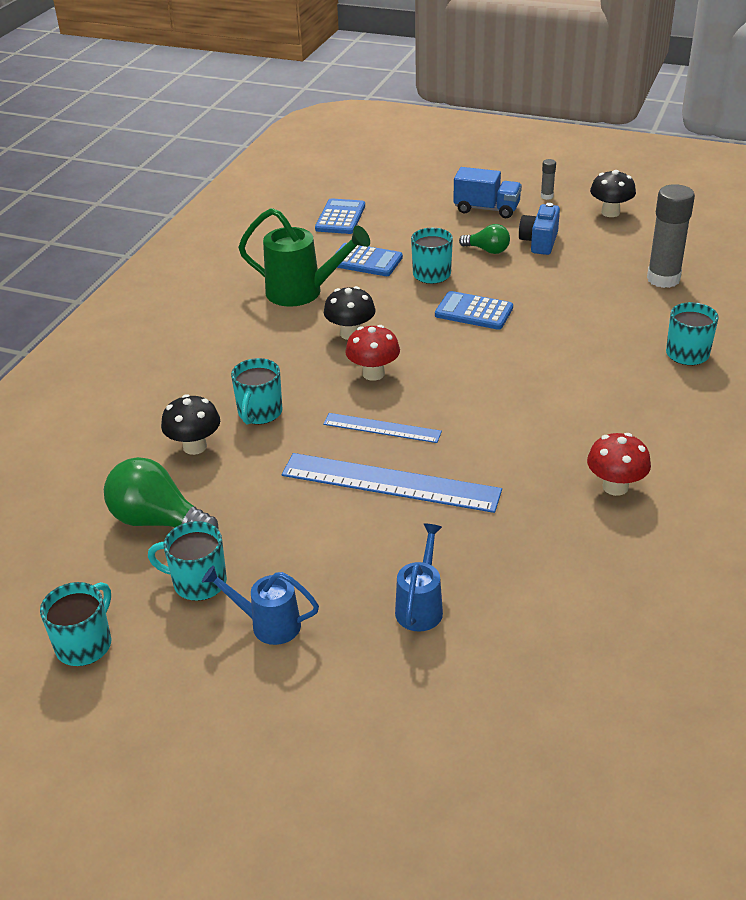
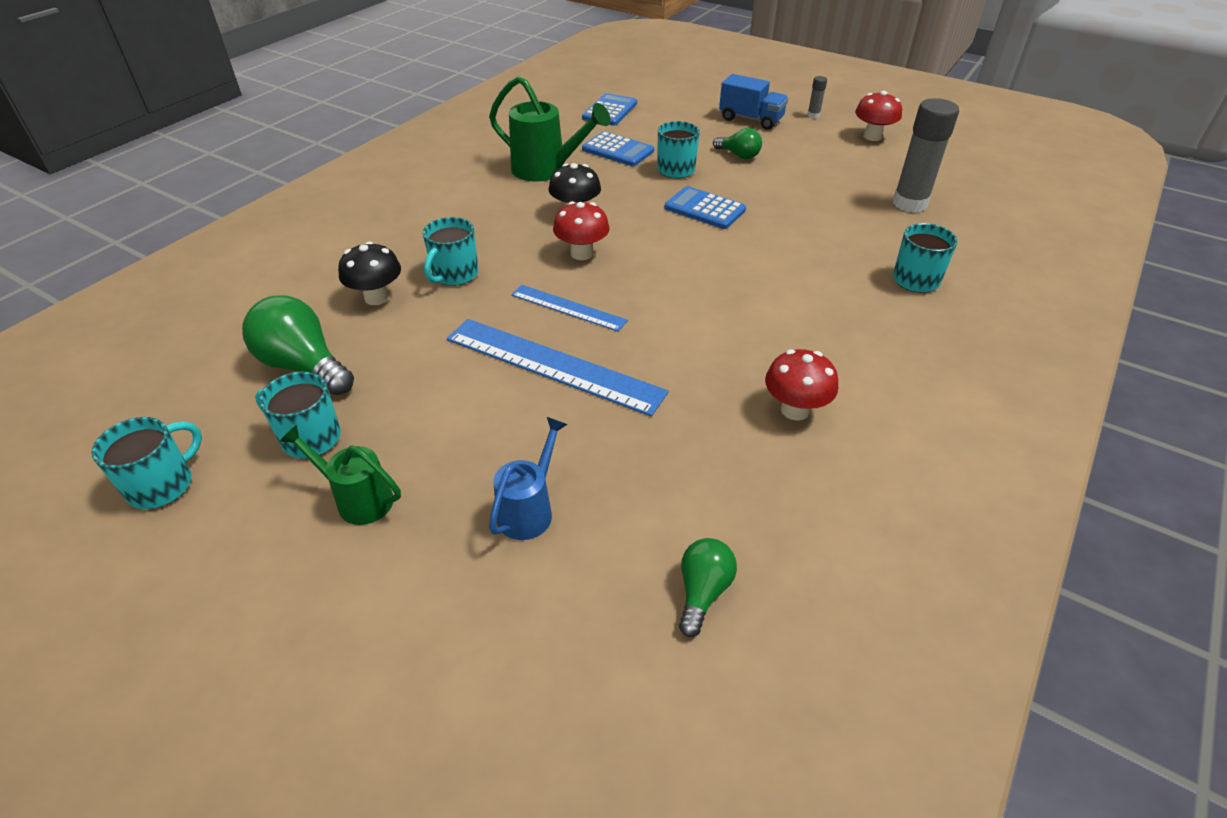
camera: 10 degrees right, 5 degrees up
(268, 624) = (358, 499): blue watering can -> green watering can
(539, 242) = (792, 154): blue camera -> none
(586, 642) = (702, 592): none -> green light bulb
(610, 212) = (872, 136): black mushroom -> red mushroom

